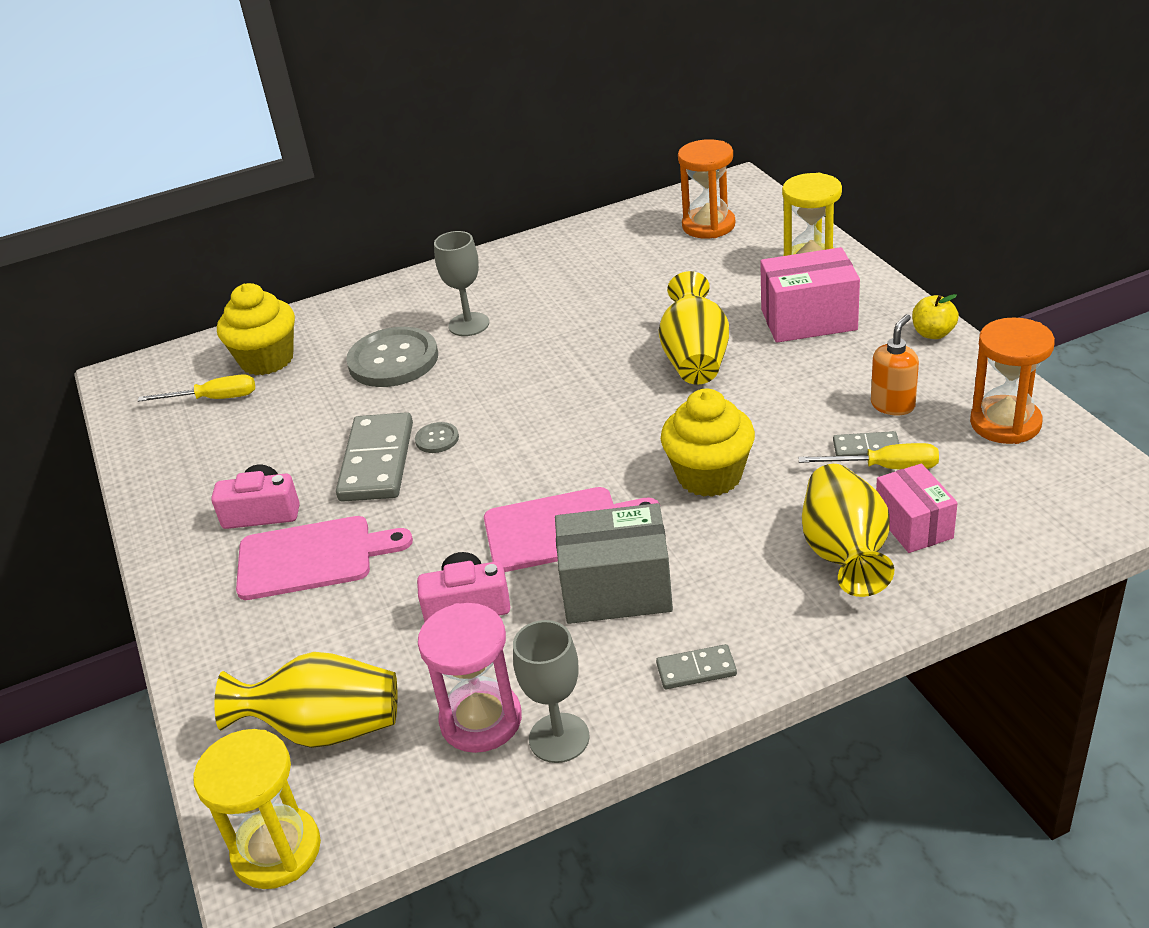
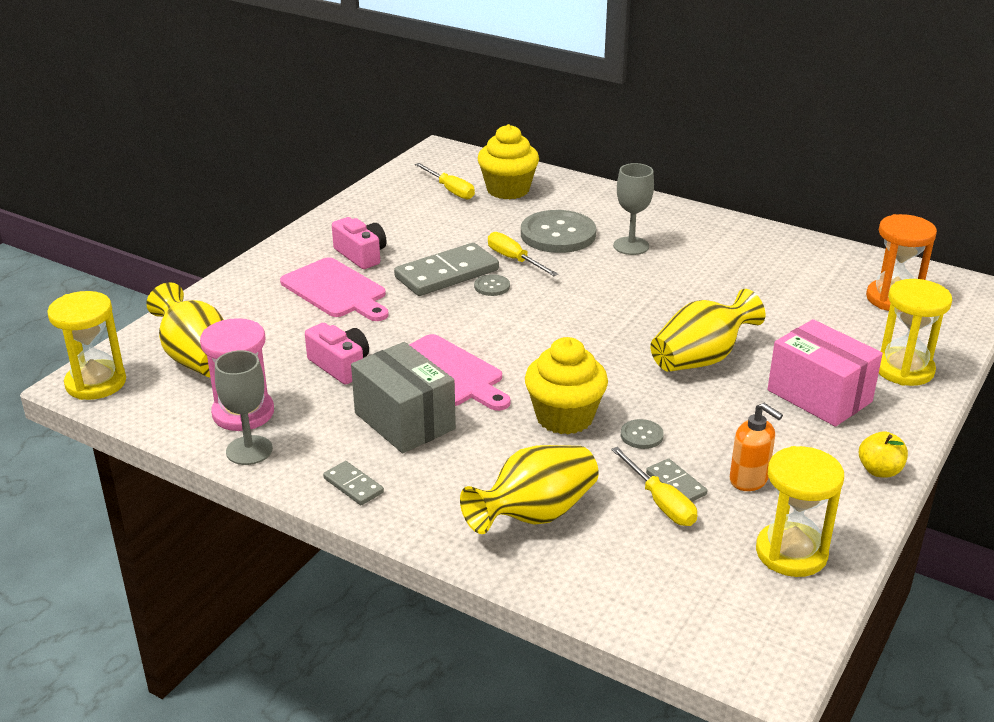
camera: 50 degrees right, 5 degrees down
(405, 405) = (514, 259): none -> yellow screwdriver
(779, 439) = (641, 435): none -> grey button
(893, 405) = (749, 480): orange soap dispenser -> orange soap dispenser turned 45 degrees clockwise
(913, 525) = (601, 540): pink box -> none
(1005, 423) = (791, 553): orange hourglass -> yellow hourglass

